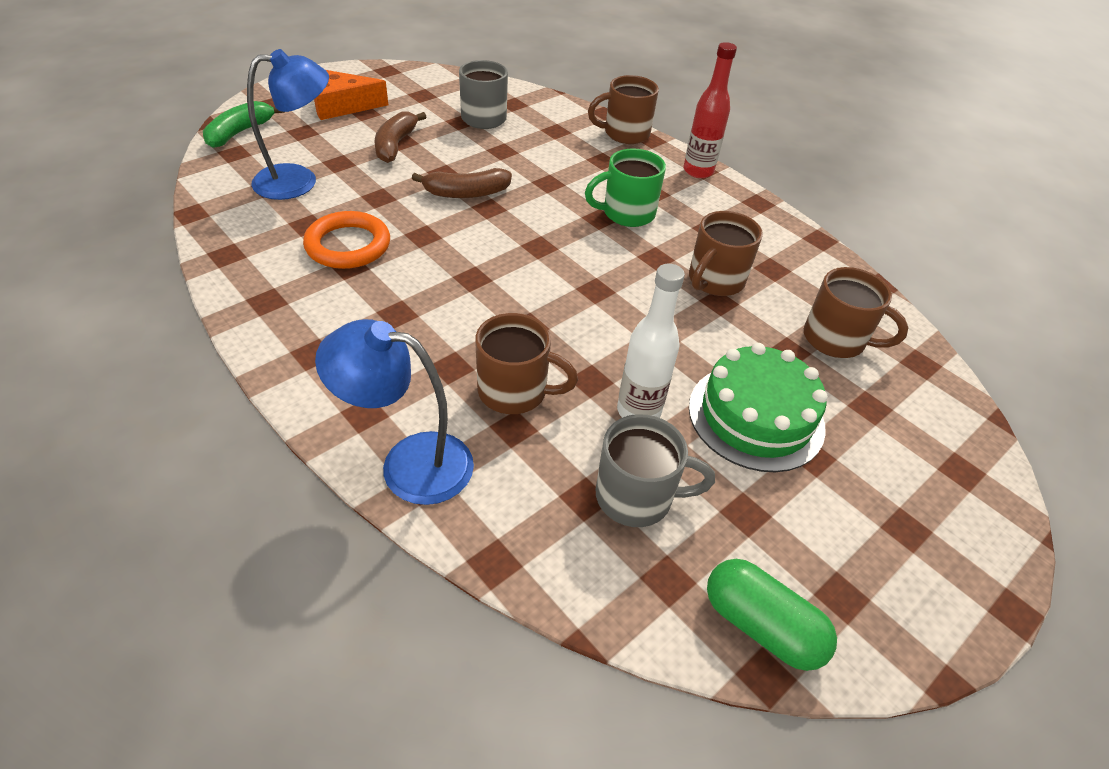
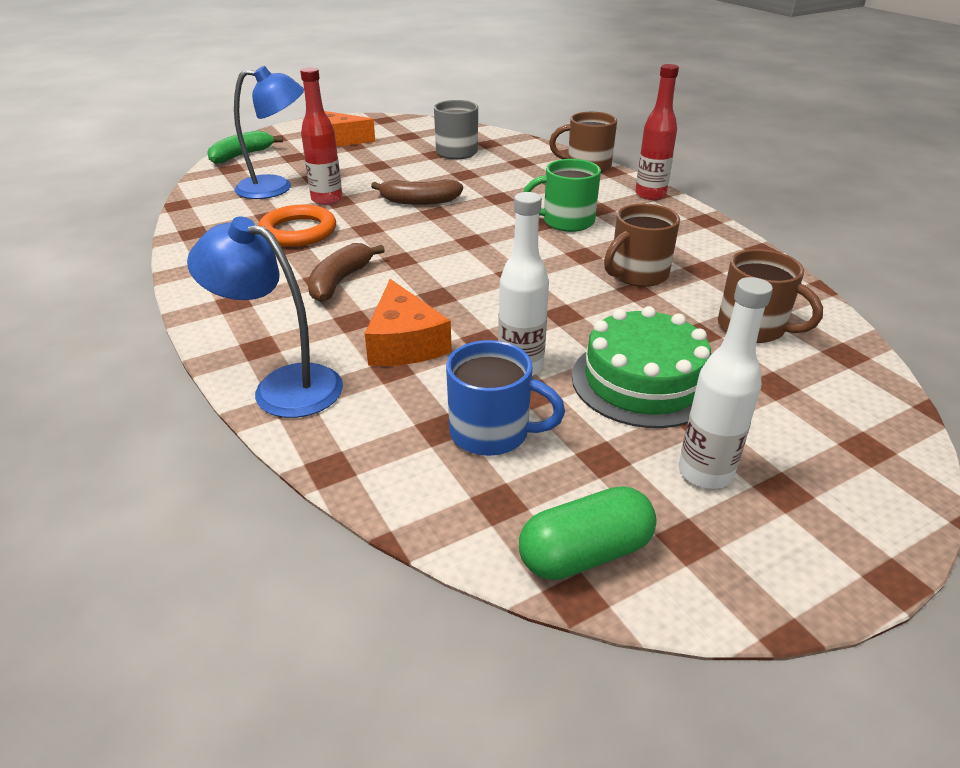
camera: 15 degrees right, 10 degrees down
(364, 196) = (327, 199): none -> red bottle
(395, 145) = (370, 167): brown banana -> brown banana (340, 281)
(515, 391) = (404, 342): brown mug -> orange cheese
(636, 497) = (492, 433): grey mug -> blue mug
(761, 626) = (585, 553): green capsule -> green capsule turned 75 degrees counterclockwise
(838, 518) = (705, 473): none -> white bottle

